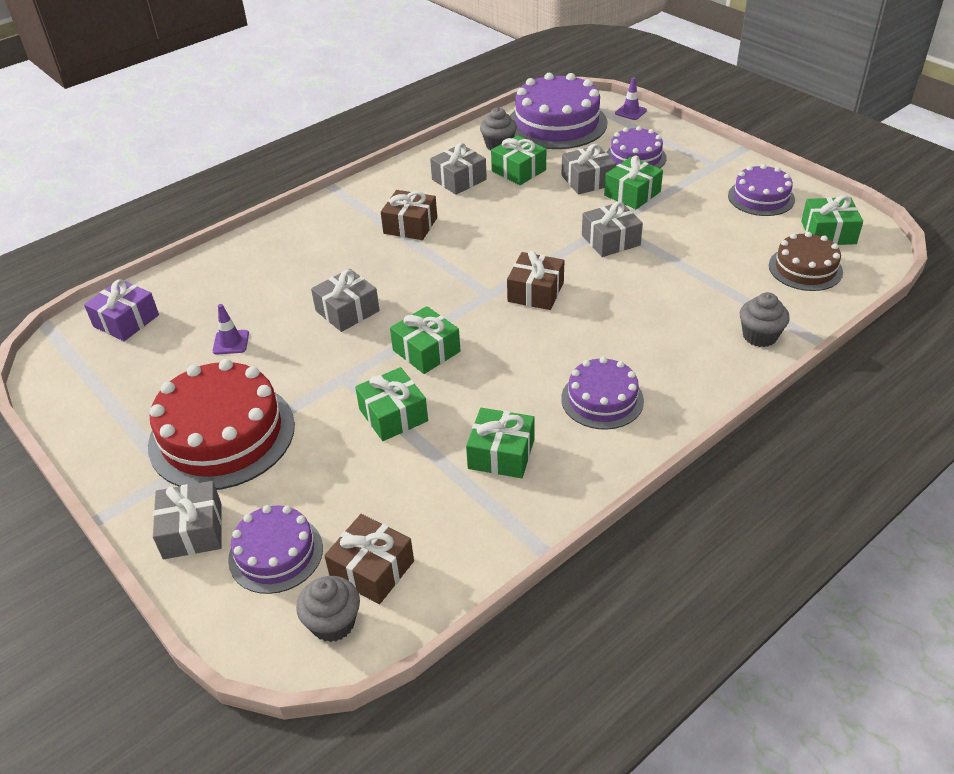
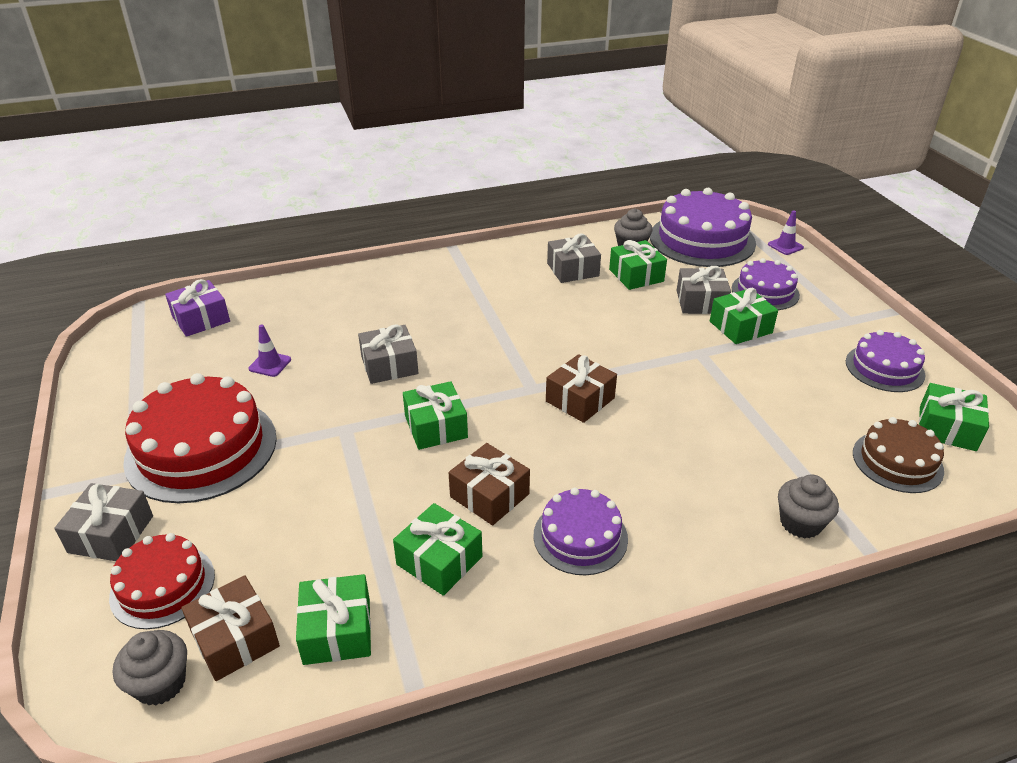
camera: 20 degrees right, 5 degrees down
(276, 553) = (163, 586): purple cake -> red cake
(393, 415) = (363, 482): green gift -> green gift (337, 631)
(410, 225) = (499, 301): brown gift -> brown gift (489, 495)
(610, 240) = (689, 368): grey gift -> none

